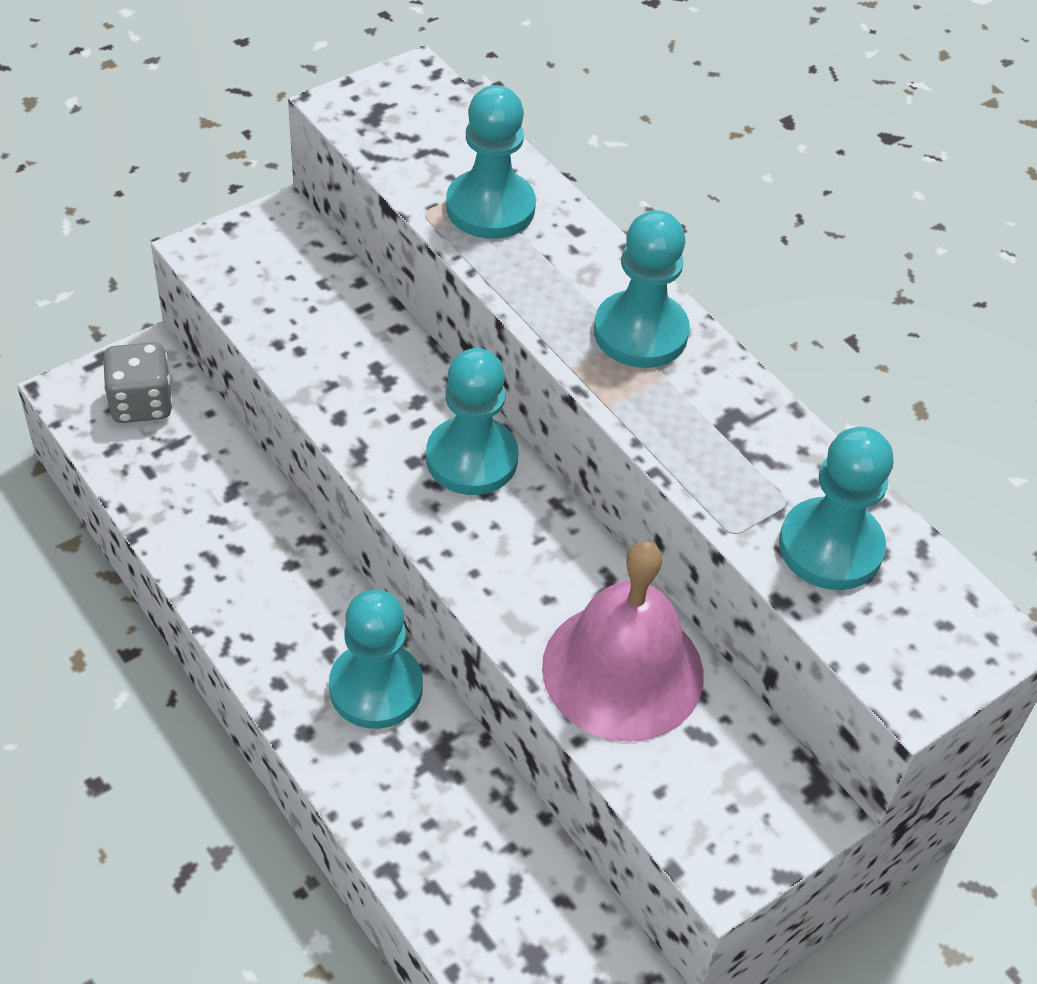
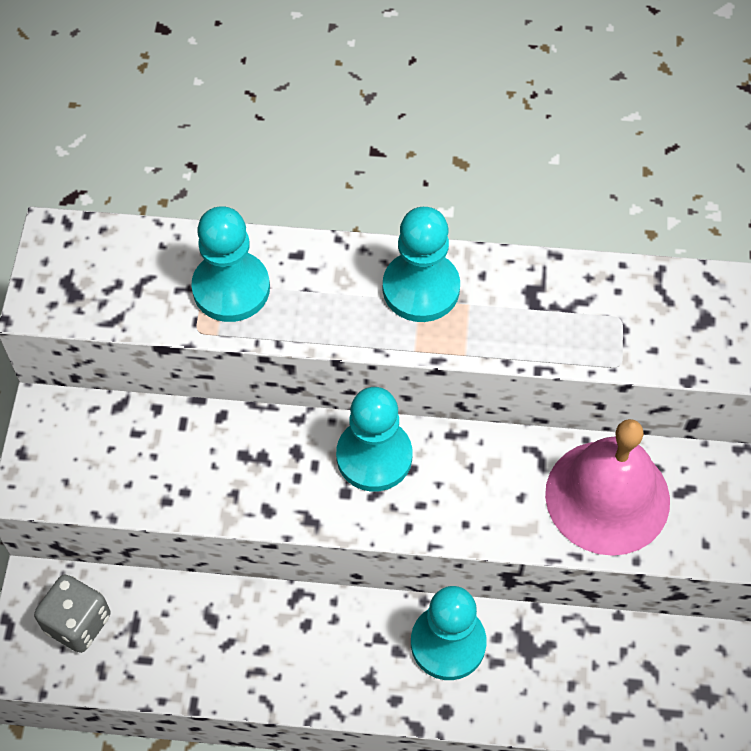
camera: 45 degrees left, 10 degrees up
(830, 547) = (672, 323): turquoise pawn -> none

